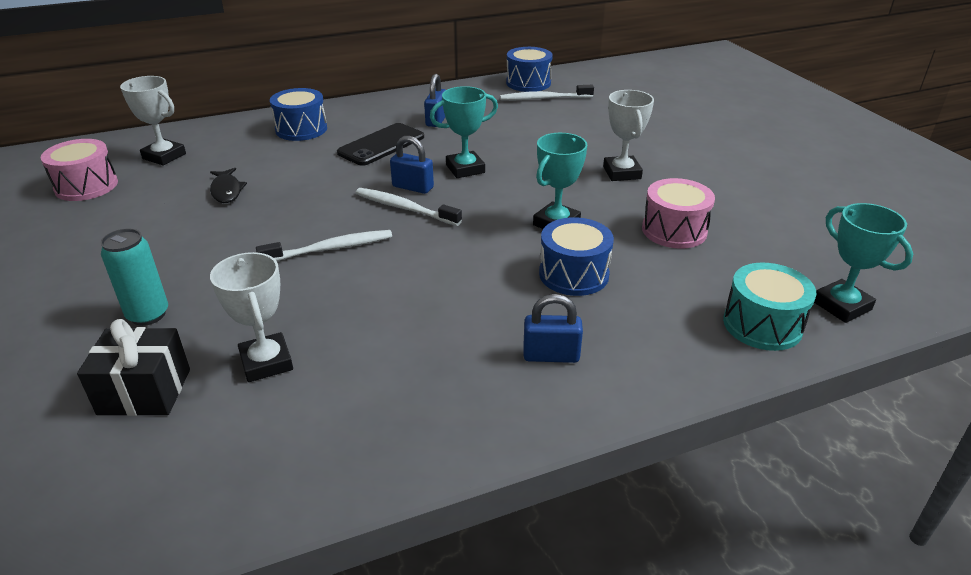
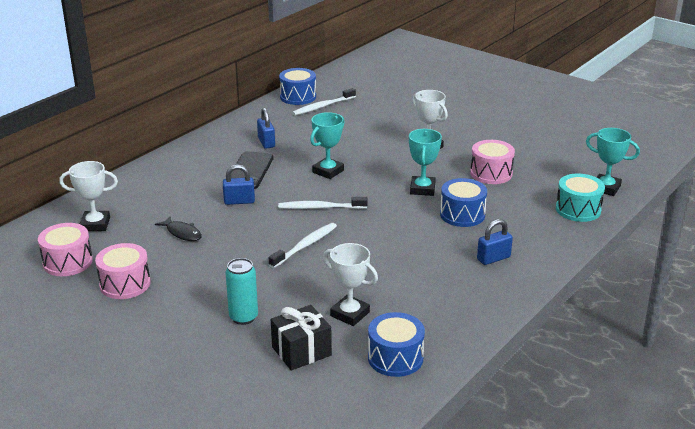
camera: 30 degrees left, 5 degrees down
(98, 227) = (125, 284): none -> pink drum
(301, 129) = (174, 176): blue drum -> blue drum (395, 358)
(413, 187) = (308, 193): blue padlock -> blue padlock (239, 201)

